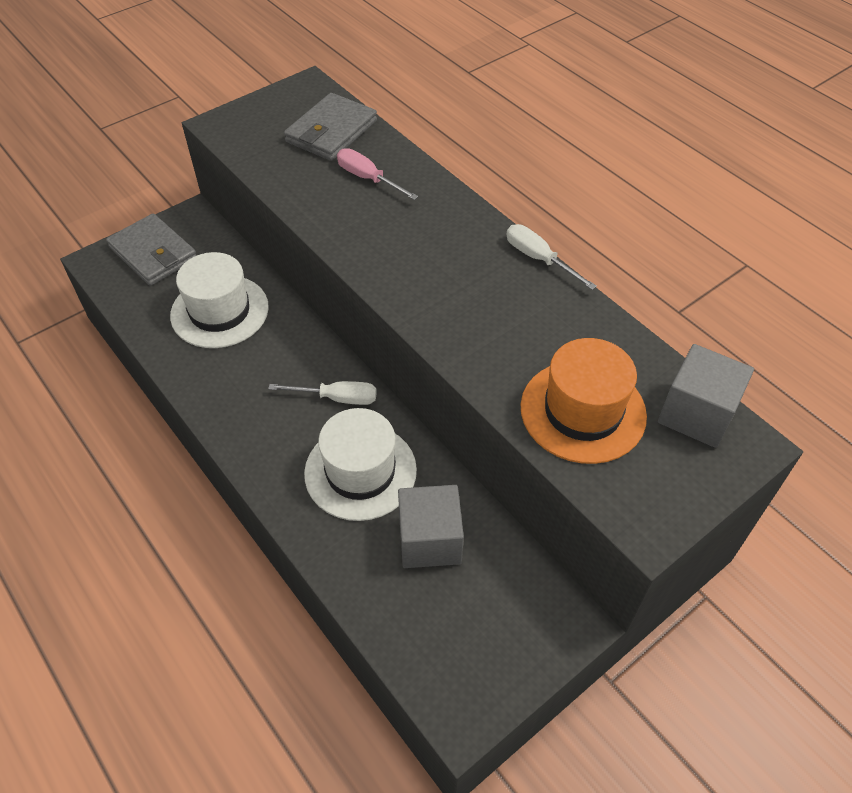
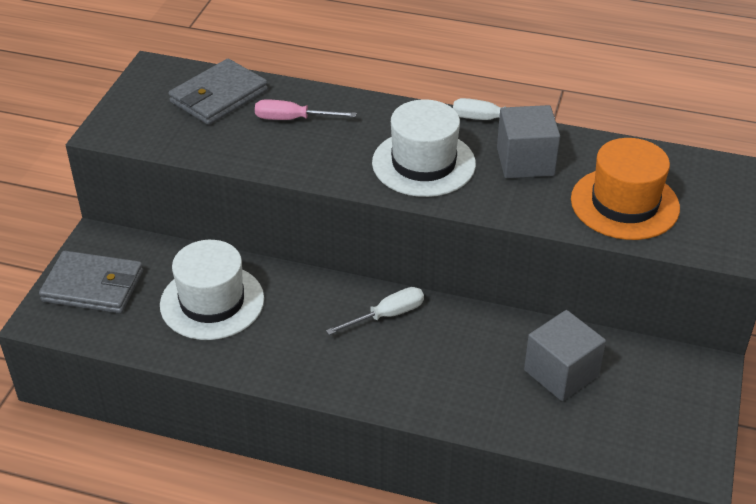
camera: 35 degrees left, 10 degrees down
(331, 131) = (219, 96): grey wallet -> grey wallet turned 45 degrees clockwise
(360, 471) = (461, 356): white hat -> white hat (423, 163)
(696, 414) = (695, 170): grey cube -> grey cube (525, 161)

